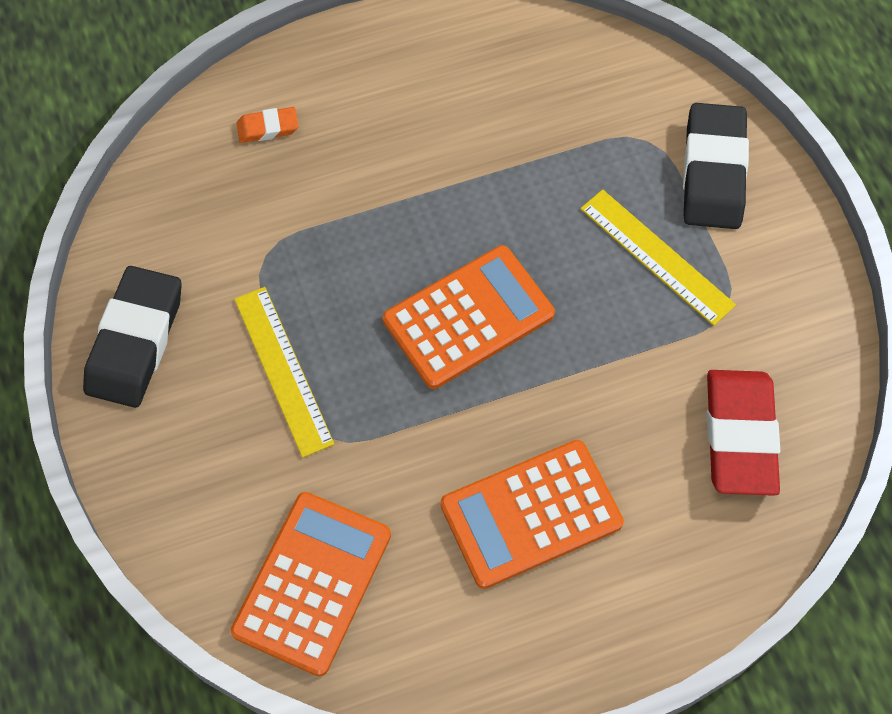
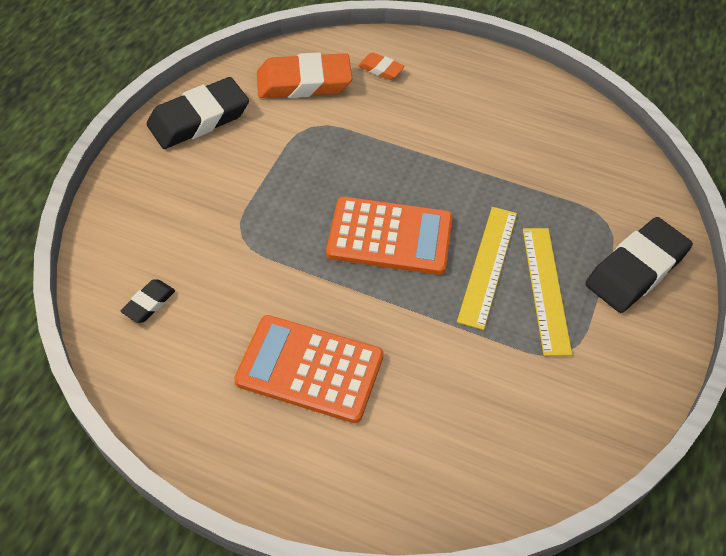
camera: 40 degrees right, 10 degrees down
(202, 207) = (304, 82): none -> orange eraser
(283, 370) = (256, 187): yellow ruler -> yellow ruler (487, 265)
(313, 583) = (149, 303): orange calculator -> black eraser
(740, 436) = (493, 433): red eraser -> none

